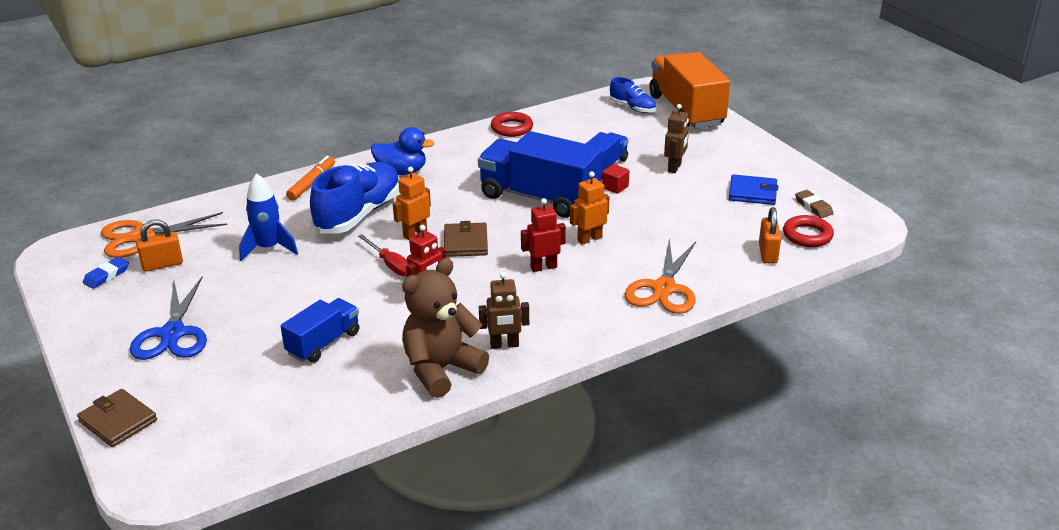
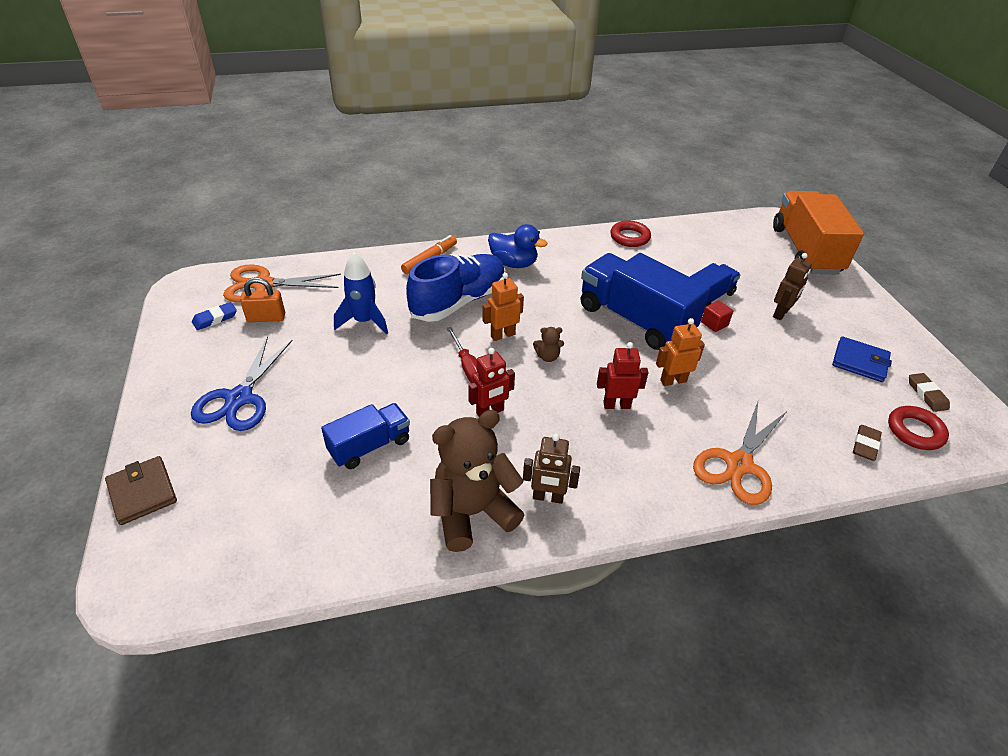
camera: 15 degrees right, 10 degrees up
(465, 243) = (547, 357): brown wallet -> brown teddy bear
(632, 108) = (752, 237): blue shoe -> none
(767, 253) = (865, 445): orange padlock -> brown eraser

